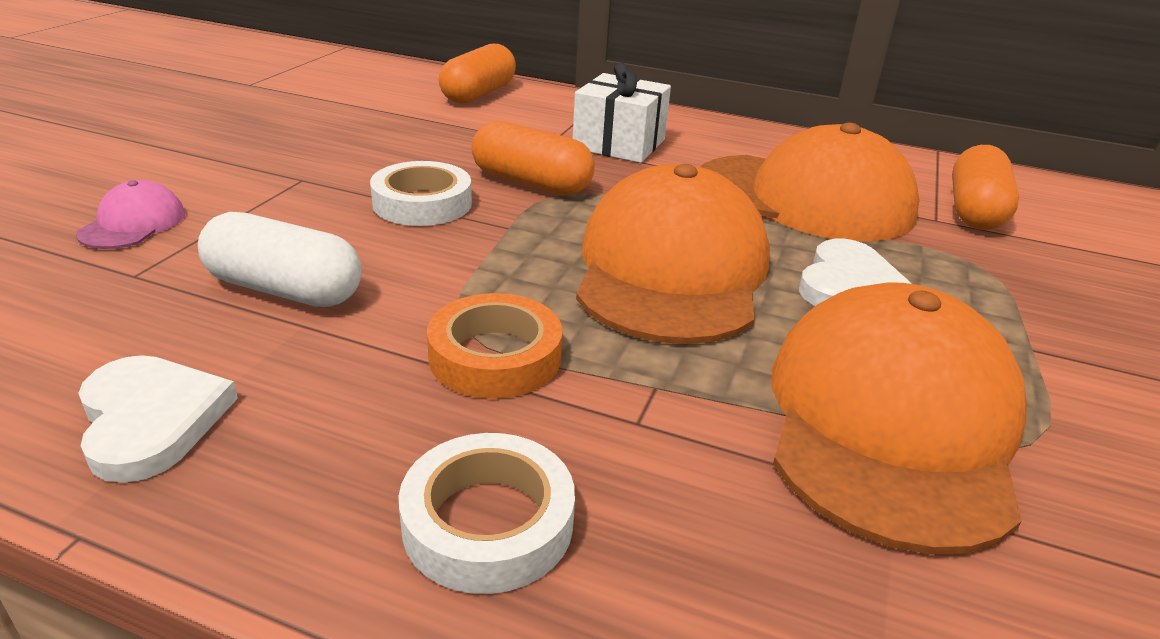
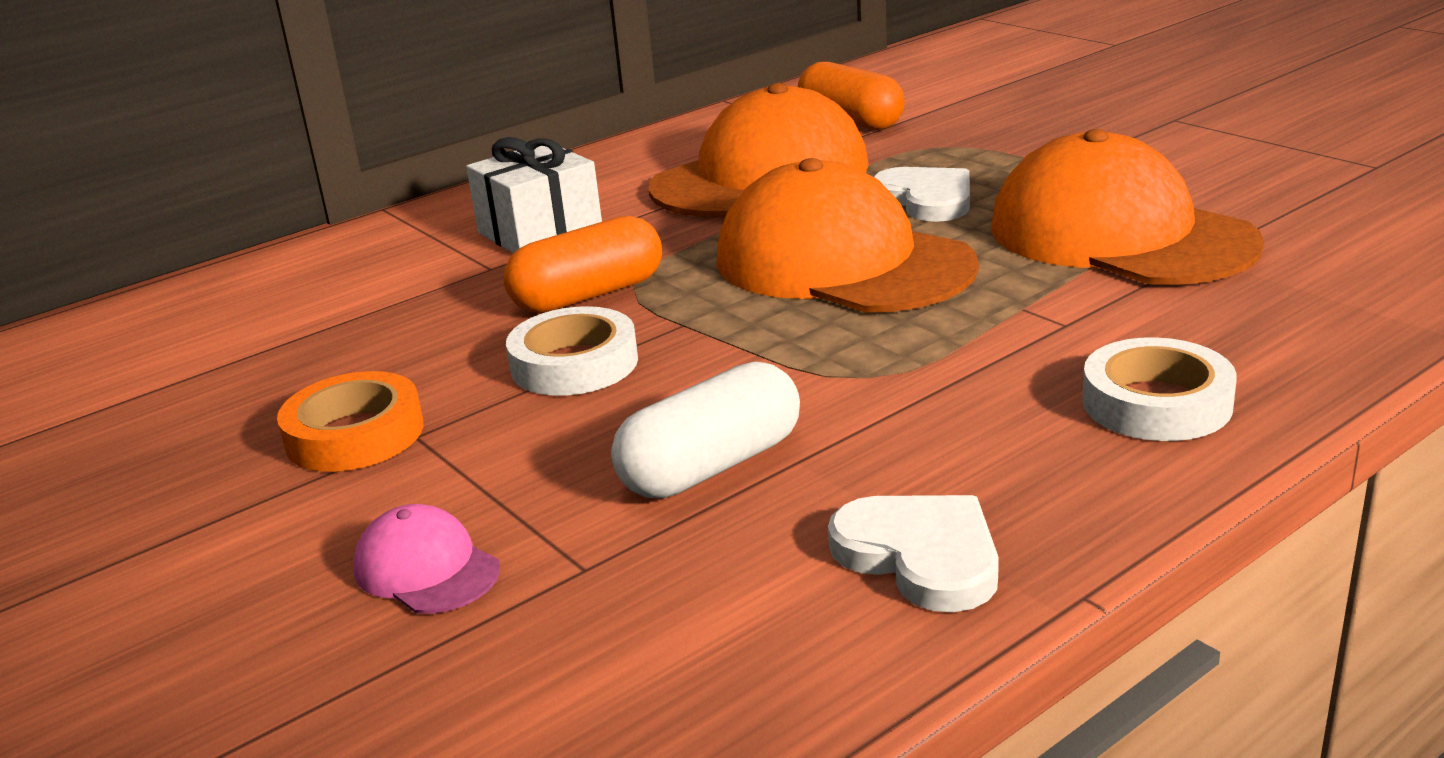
camera: 55 degrees left, 5 degrees down
(151, 420) = (920, 556): white heart -> white heart turned 45 degrees clockwise
(479, 94) = (275, 285): orange capsule -> none
(495, 356) = (930, 367): orange tape -> orange tape (355, 434)

